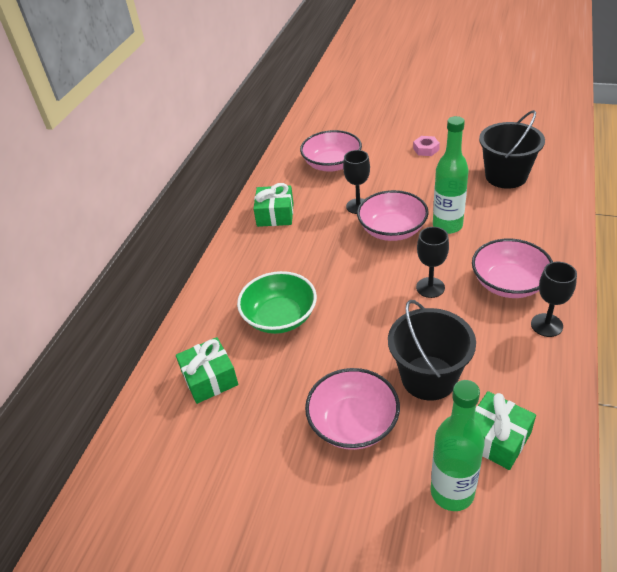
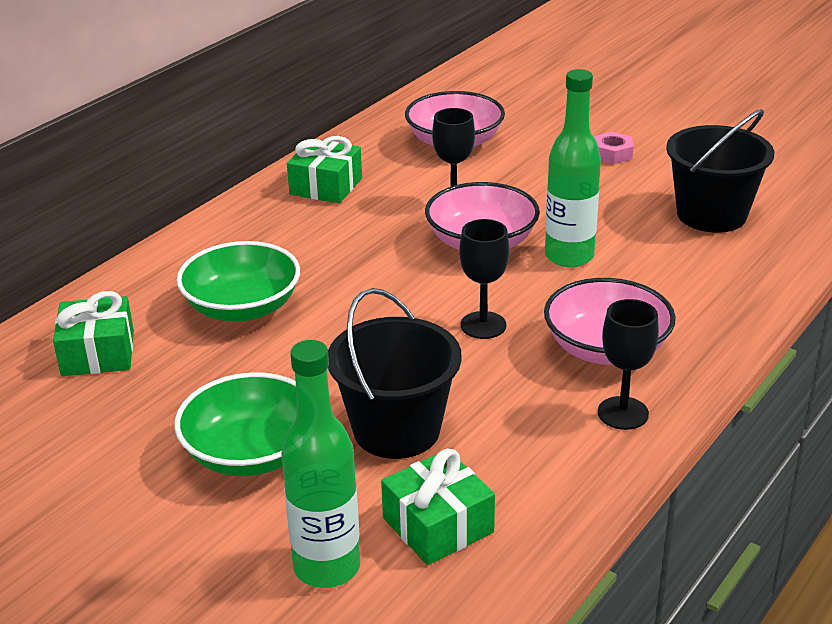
camera: 15 degrees right, 10 degrees down
(353, 423) = (251, 453): pink bowl -> green bowl

